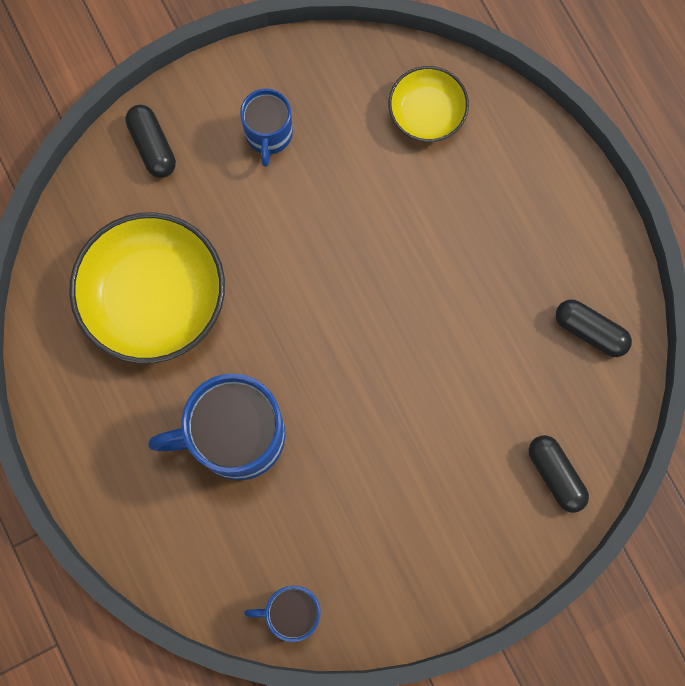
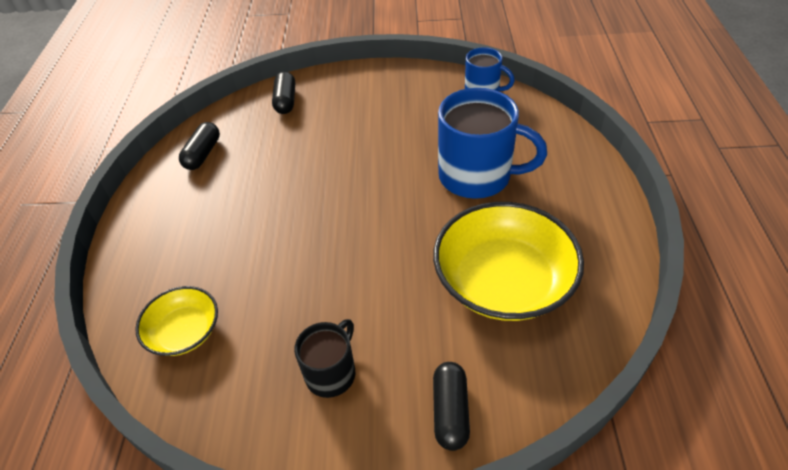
camera: 150 degrees left, 30 degrees down
(268, 134) = (331, 373): blue mug -> black mug
(590, 331) = (203, 154): black capsule -> black capsule turned 45 degrees clockwise

